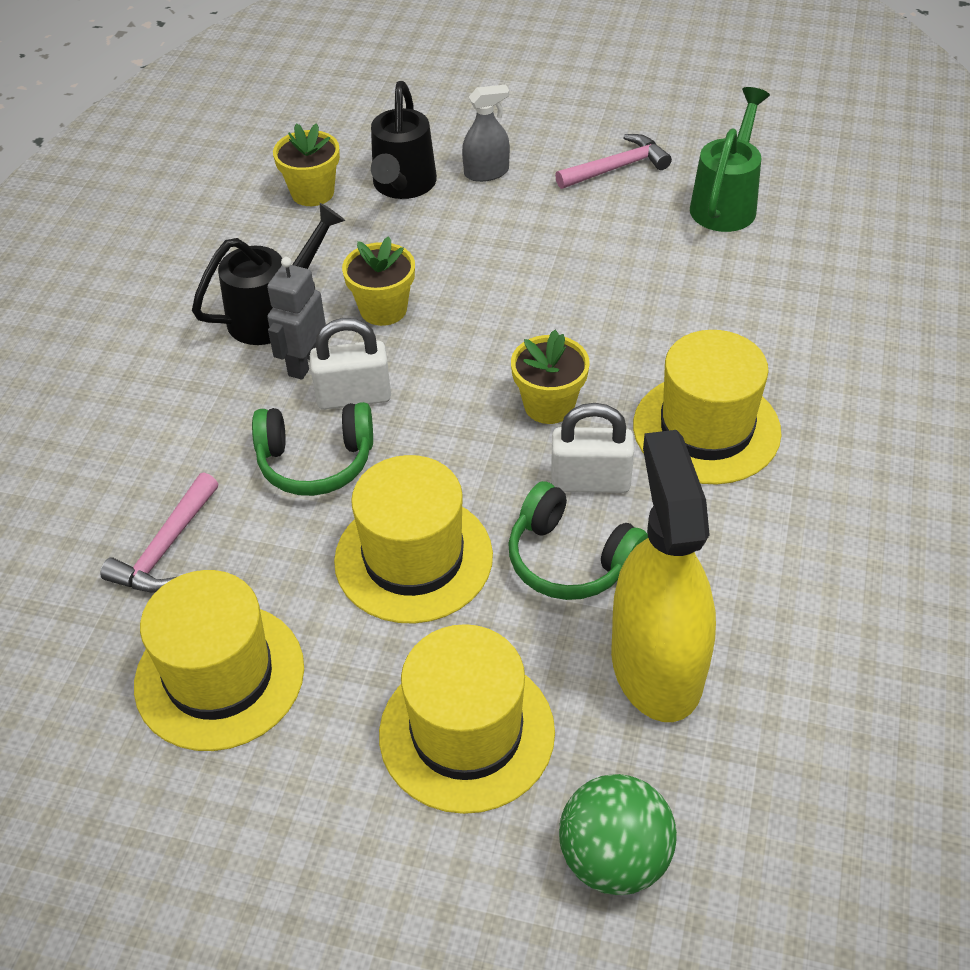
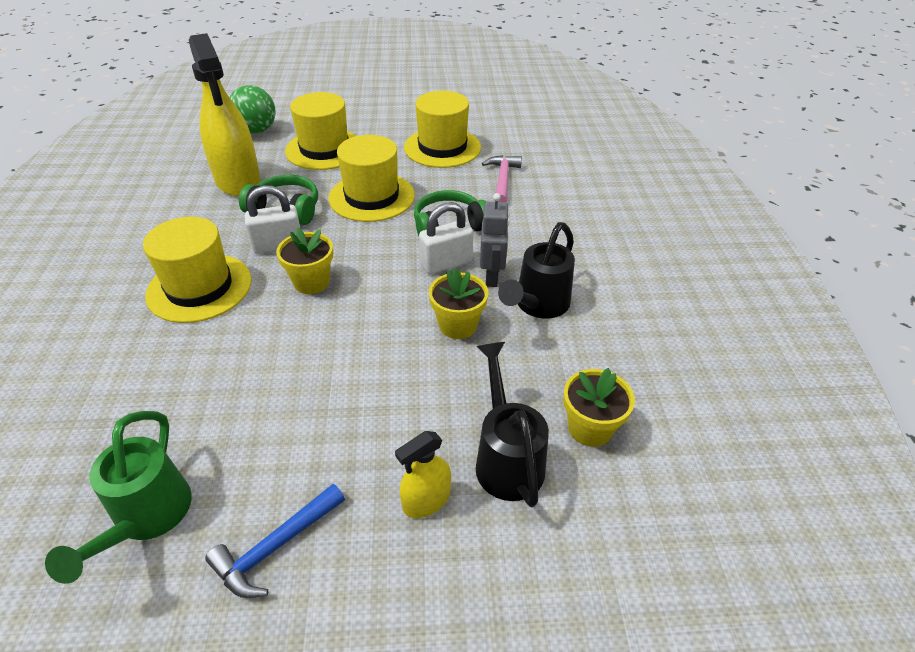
camera: 160 degrees right, 5 degrees down
(486, 172) = (426, 500): grey spray bottle -> yellow spray bottle
(617, 168) = (275, 547): pink hammer -> blue hammer

